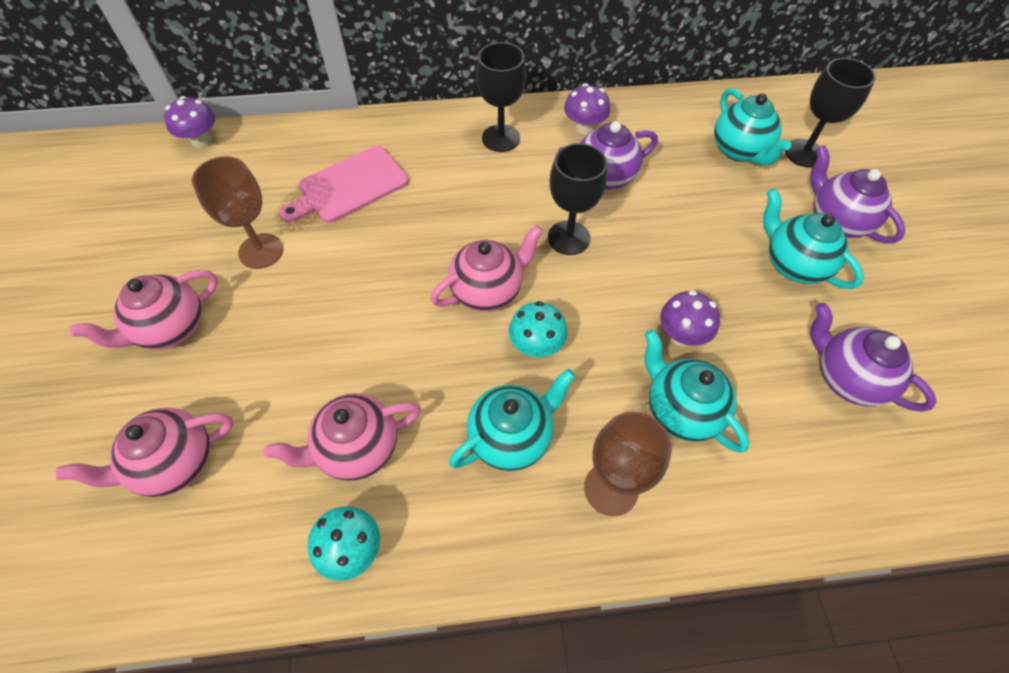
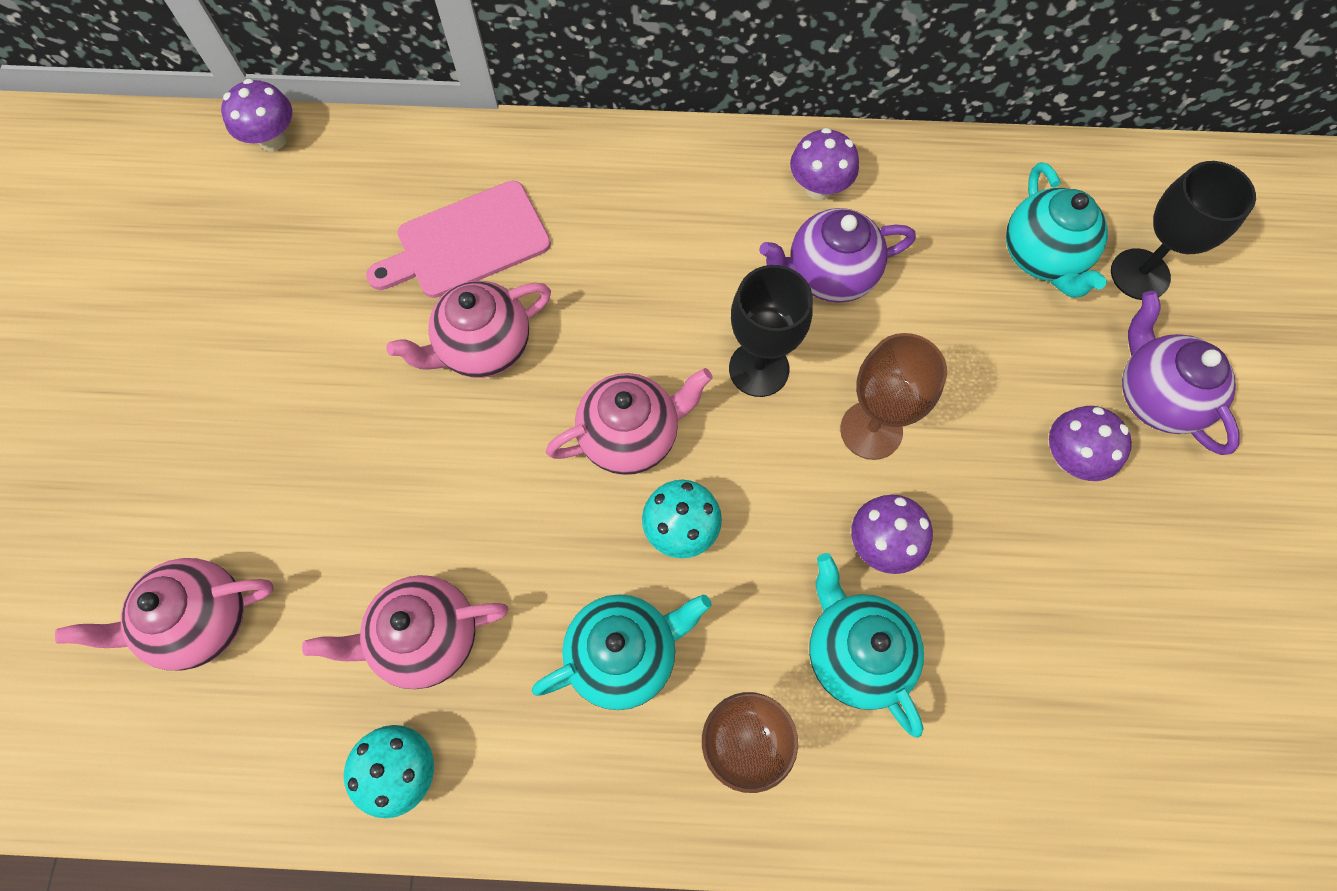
camera: 10 degrees right, 10 degrees up
(170, 328) = (210, 431): pink teapot -> pink teapot (483, 348)
(261, 251) = (336, 330): brown goblet -> brown goblet (871, 430)
(501, 138) = (693, 189): black goblet -> none
(793, 264) = (1070, 458): turquoise teapot -> purple mushroom
(847, 378) = (1095, 644): purple teapot -> none

